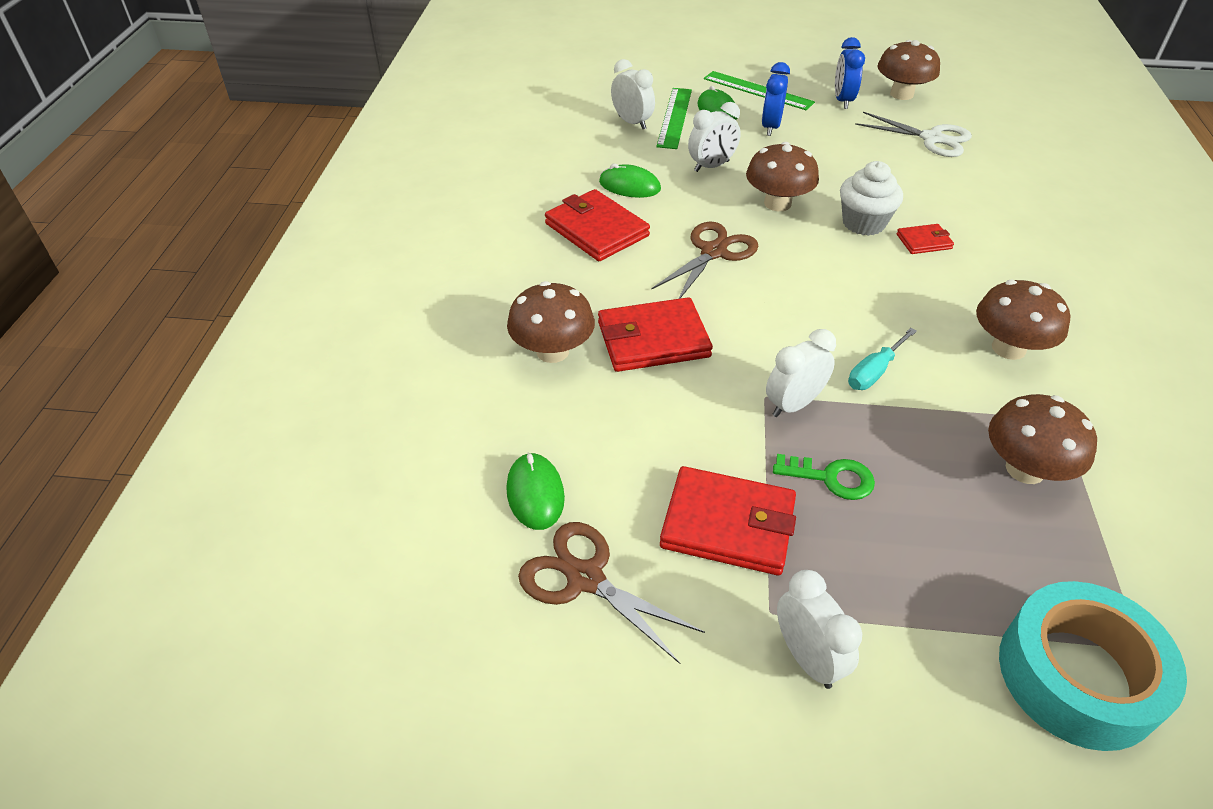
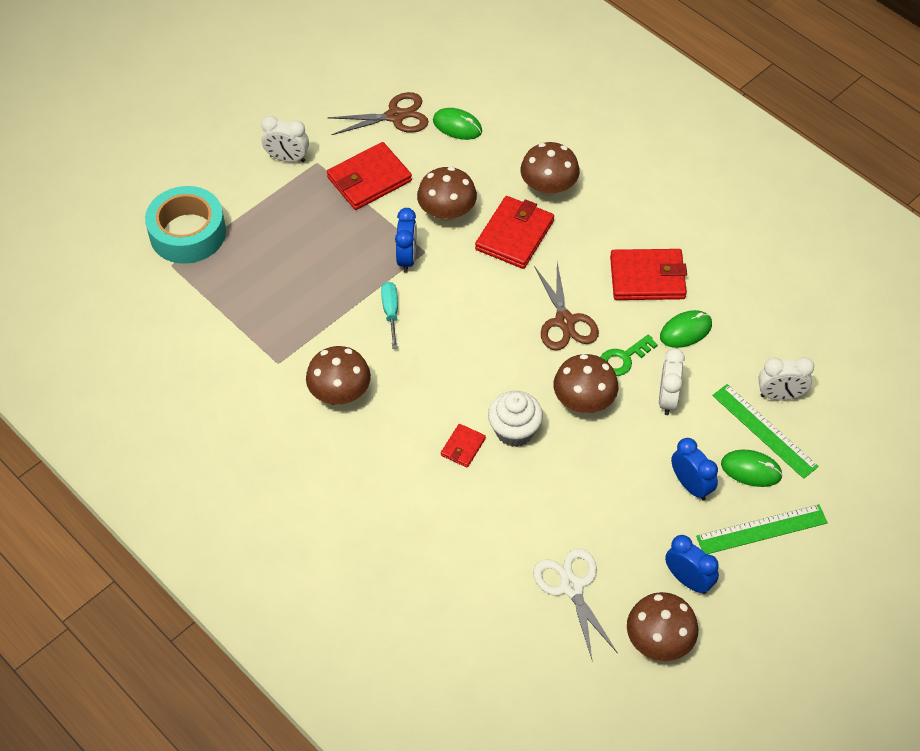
camera: 130 degrees right, 10 degrees up
(793, 404) = (407, 258): white clock -> blue clock
(831, 478) = (351, 235): green key -> green key (623, 358)
(931, 139) = (571, 587): white scissors -> white scissors turned 90 degrees clockwise
(1025, 469) = (273, 315): brown mushroom -> brown mushroom (447, 212)

